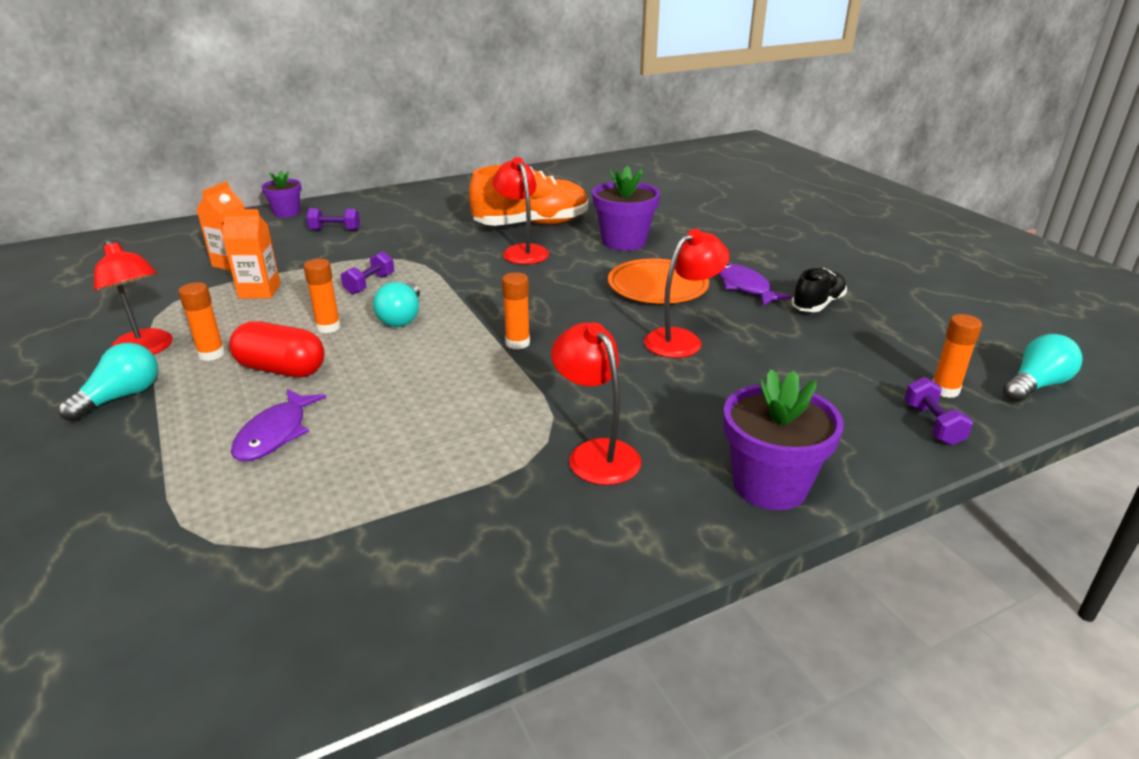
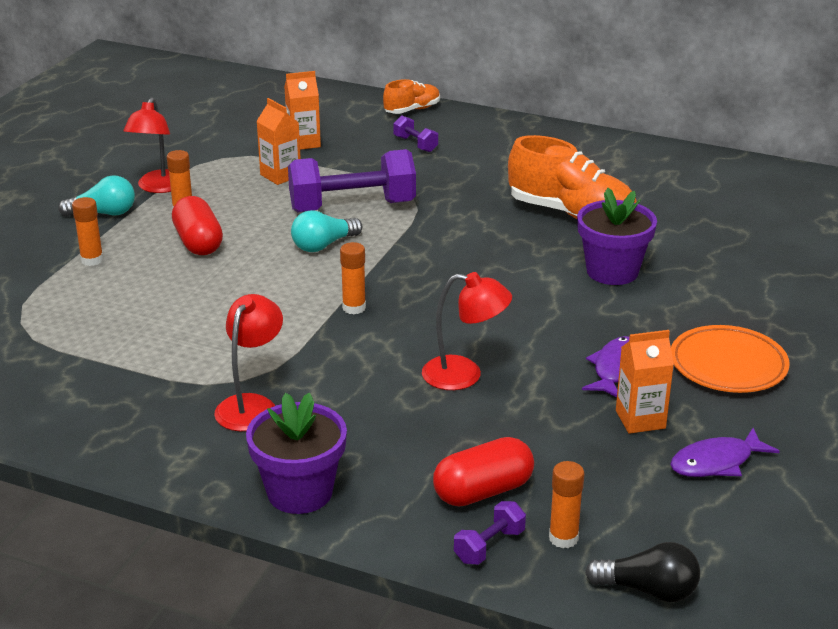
camera: 50 degrees right, 0 degrees up
(275, 434) = (130, 282): purple fish -> purple fish (716, 462)
(287, 213) = (412, 110): purple flower pot -> orange shoe
(328, 327) = (270, 227): orange glue stick -> orange glue stick (92, 260)
(369, 284) = (352, 206): purple dumbbell -> purple dumbbell, size x2.25
(522, 251) = (510, 235): red lamp -> none
(657, 287) = (544, 326): orange plate -> orange plate (728, 365)
(817, 304) = (640, 419): black shoe -> orange carton
(852, 396) = (483, 491): none -> red capsule
(1035, 385) = (648, 590): turquoise light bulb -> black light bulb

